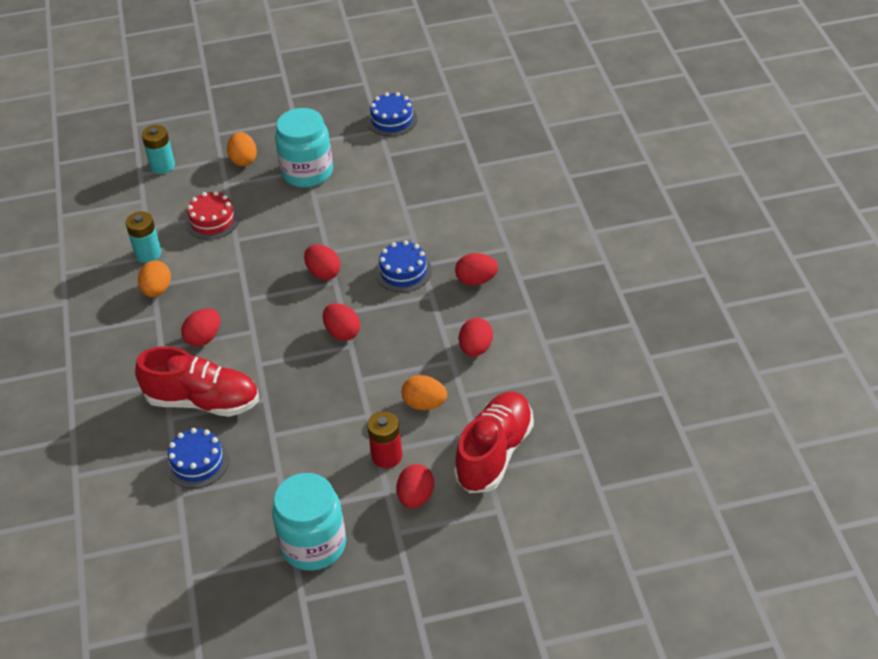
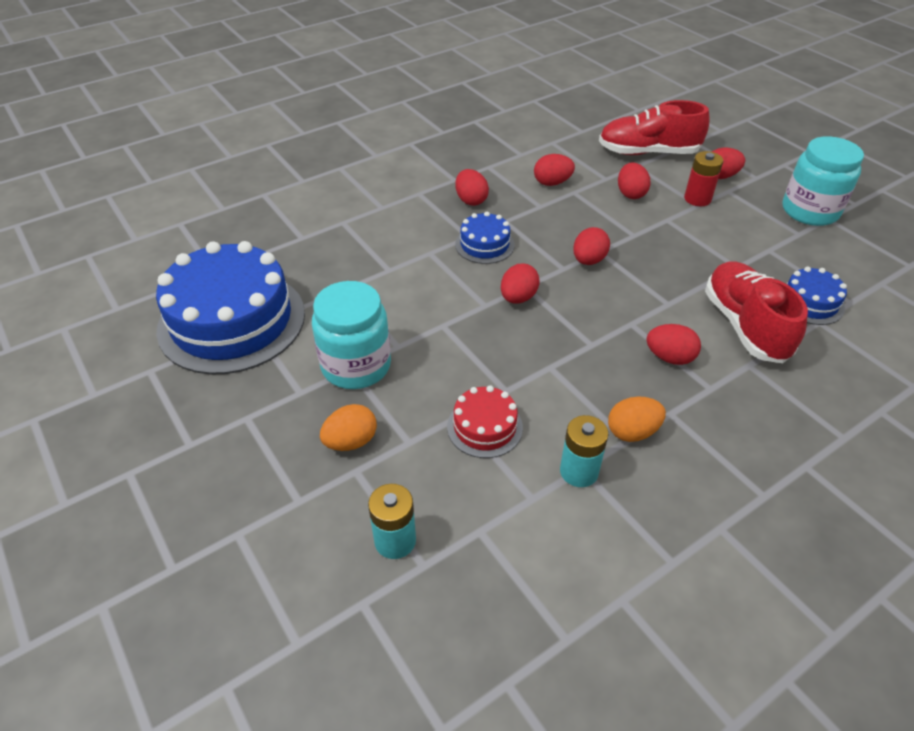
camera: 115 degrees left, 0 degrees up
(392, 120) = (232, 321): blue cake -> blue cake, size x2.18
(424, 404) = (630, 194): orange egg -> red egg

